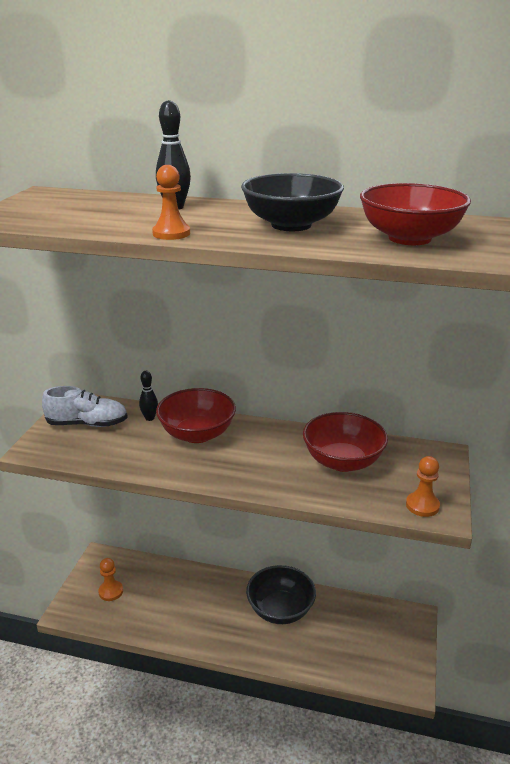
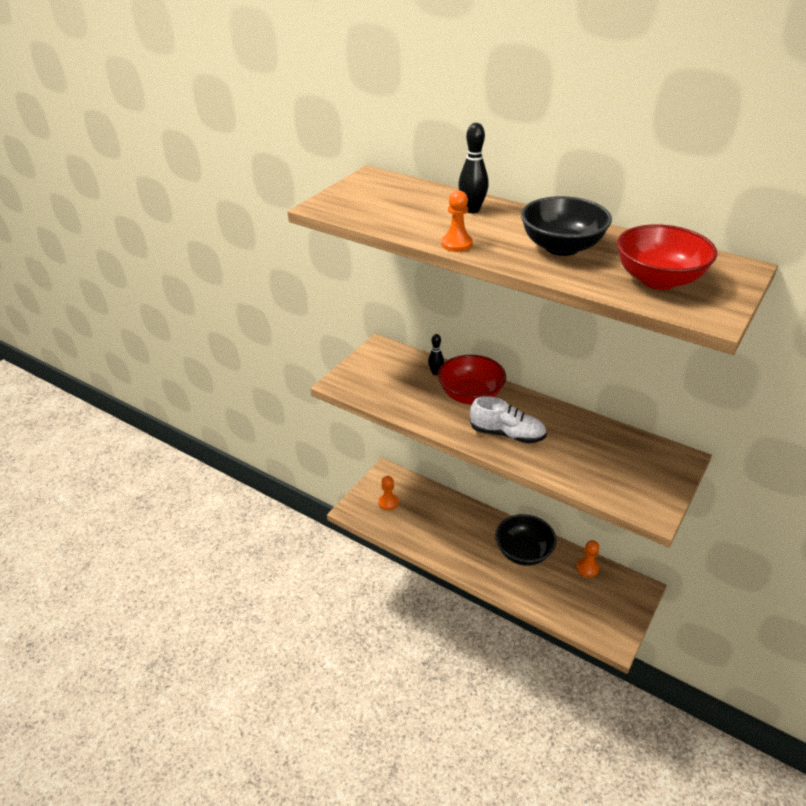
camera: 20 degrees right, 10 degrees up
(87, 424) = (384, 368): white shoe -> white shoe (507, 434)
(343, 461) = (587, 446): red bowl -> none
(422, 505) = (640, 501): orange pawn -> orange pawn (587, 568)

